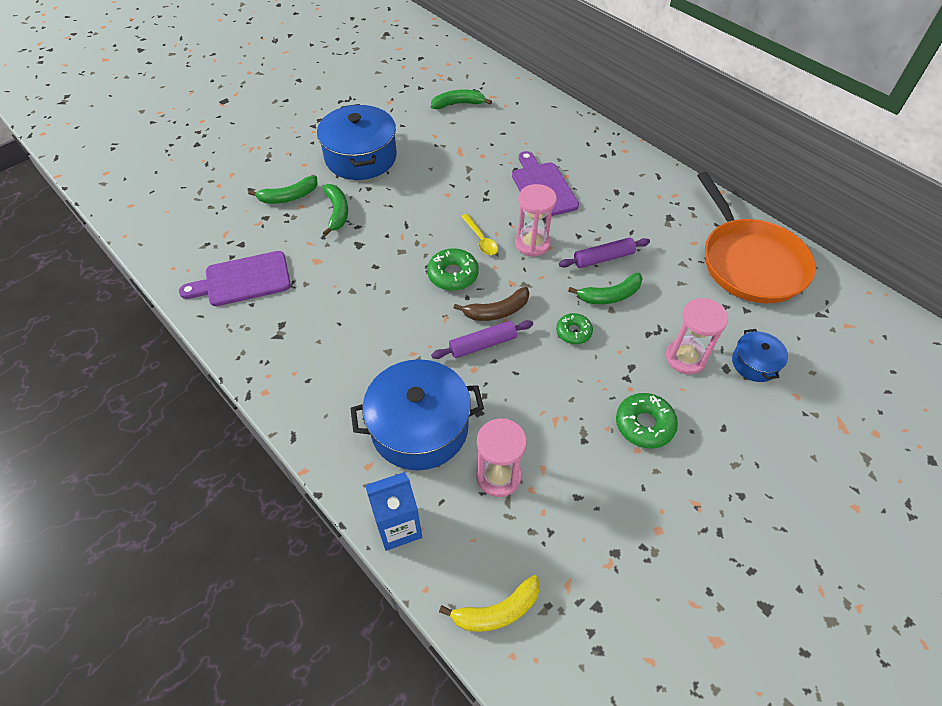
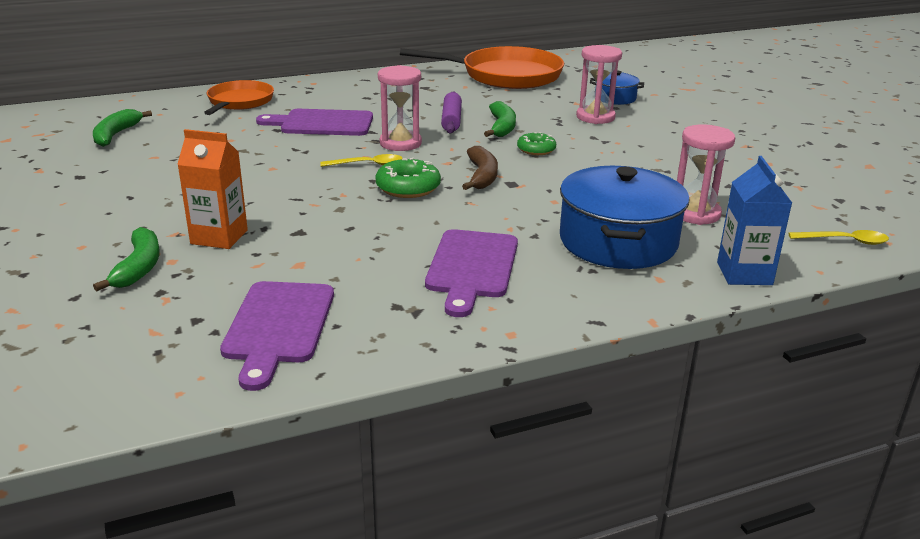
camera: 70 degrees left, 25 degrees down
(337, 212) = (219, 237): green banana -> orange carton
(344, 347) = (472, 267): none -> purple cutting board
(361, 157) = (128, 205): blue pot -> none
(482, 344) = (523, 191): purple rolling pin -> none
(497, 611) = (844, 241): yellow banana -> yellow spoon
(554, 130) = (239, 102): none -> orange pan
(644, 424) = (660, 145): green donut -> none

